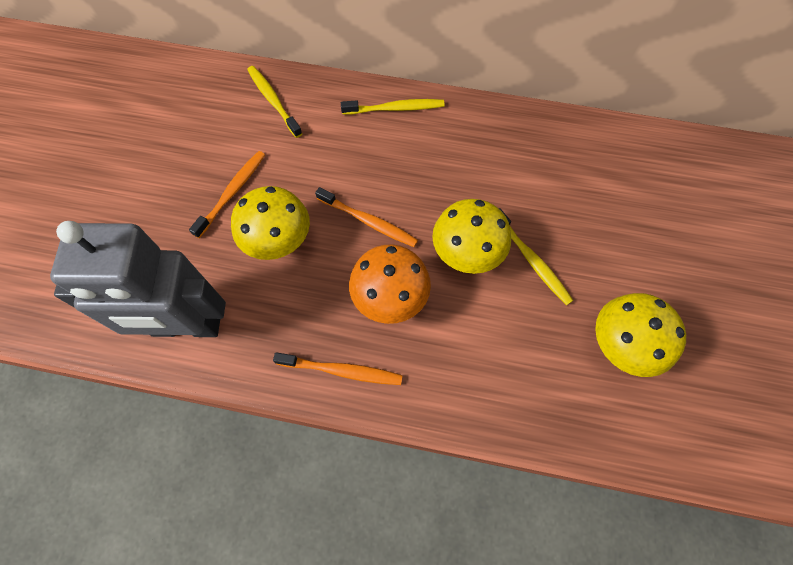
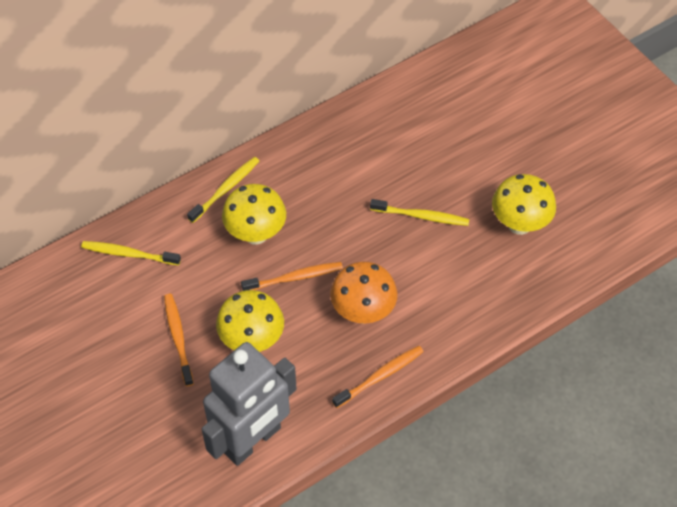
camera: 45 degrees left, 10 degrees down
(466, 256) = (379, 247): yellow mushroom -> yellow mushroom (256, 234)

